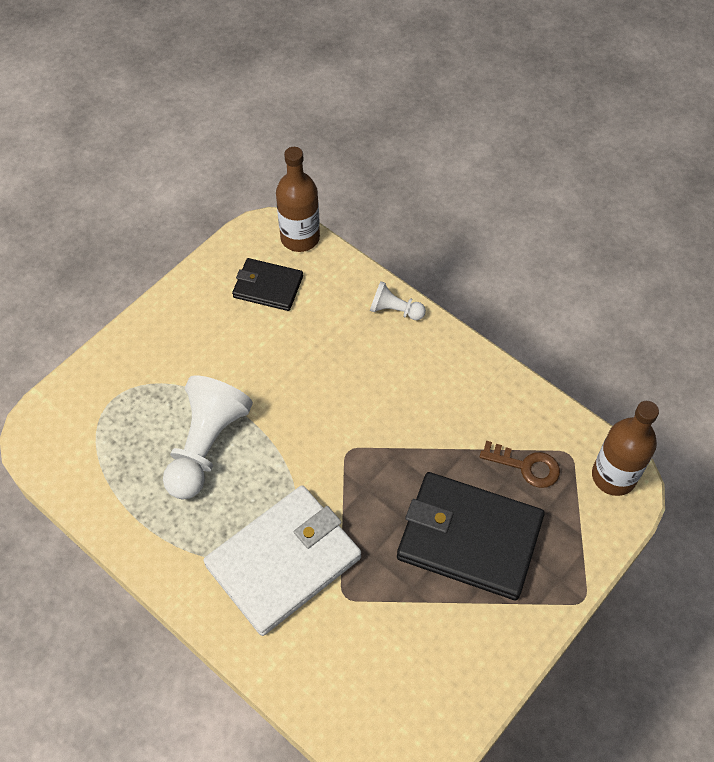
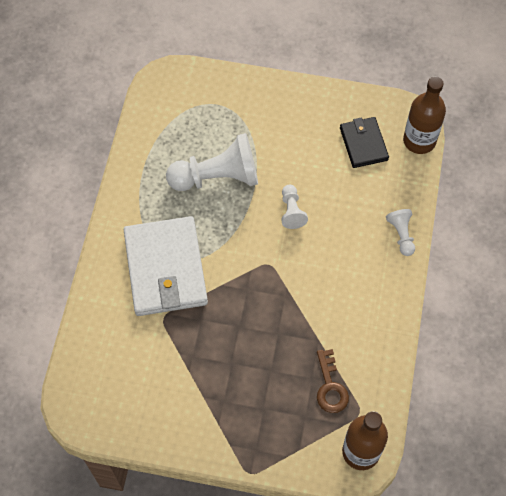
camera: 60 degrees right, 5 degrees up
(284, 561) = (165, 269): white wallet -> white wallet turned 60 degrees clockwise
(300, 394) = (291, 211): none -> white pawn
(469, 538) = (251, 375): black wallet -> none

